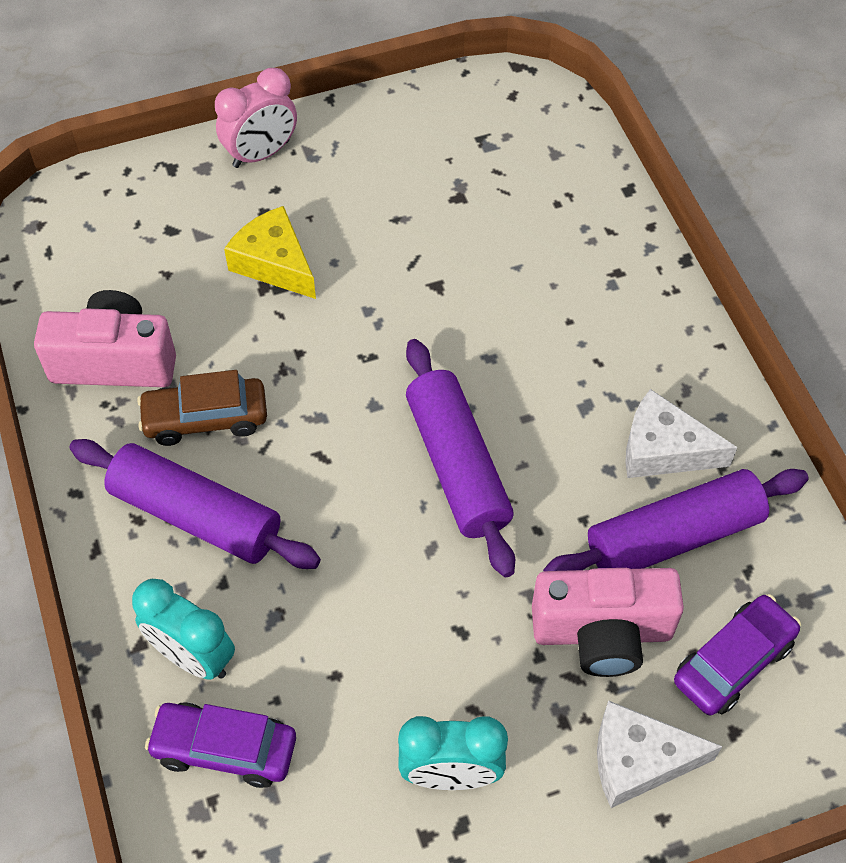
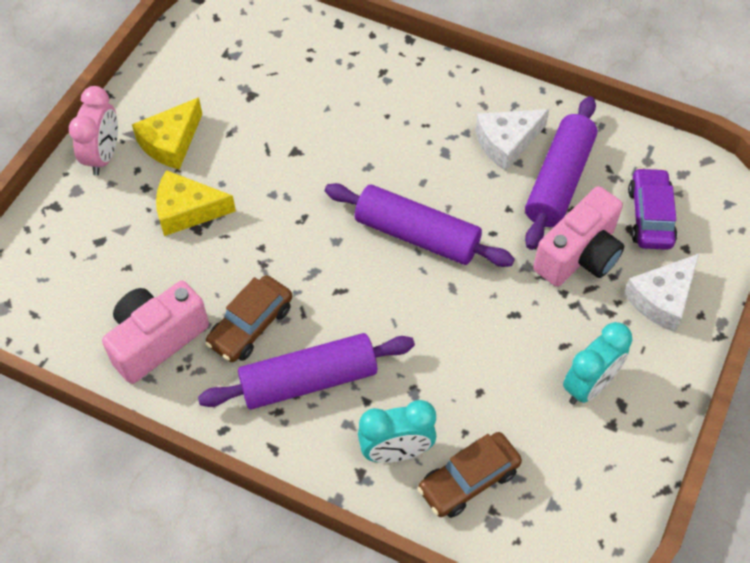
camera: 45 degrees left, 0 degrees up
(224, 749) = (468, 480): purple car -> brown car
(333, 187) = (171, 142): none -> yellow cheese

